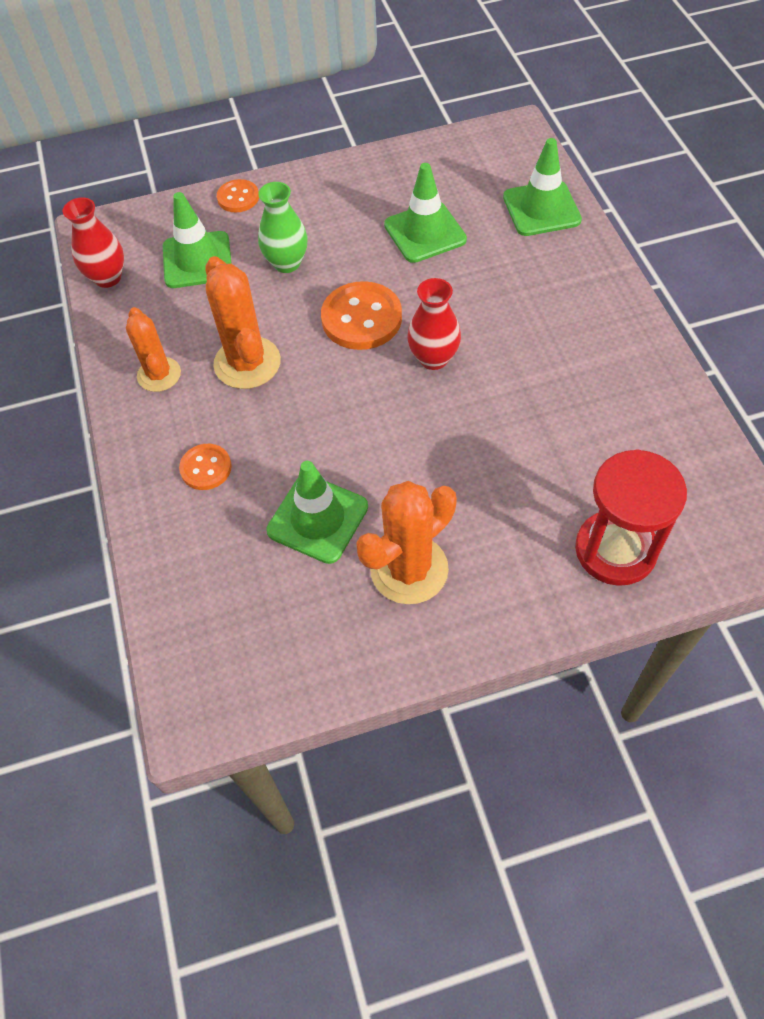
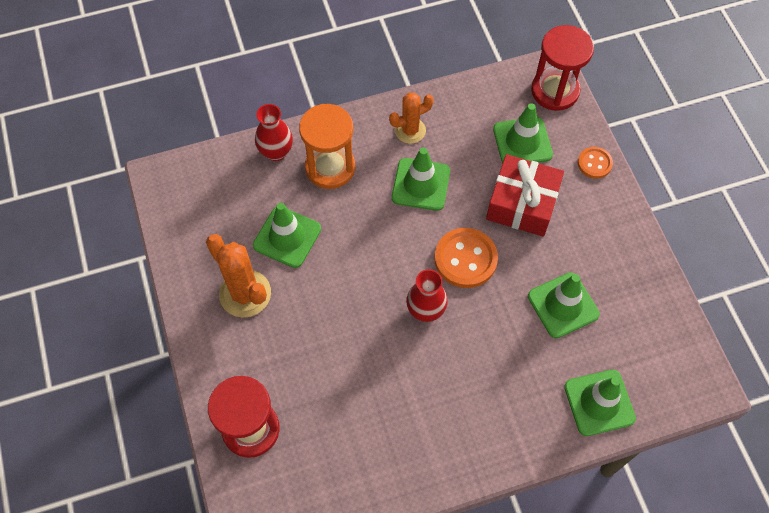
camera: 85 degrees right, 5 degrees up
(107, 278) = (501, 86): red vase -> red vase (276, 152)
(126, 227) = (555, 91): none -> red hourglass
(206, 468) = (330, 167): orange button -> orange hourglass
(247, 363) = (421, 184): orange cactus -> green traffic cone
(287, 263) = (522, 203): green vase -> red gift

